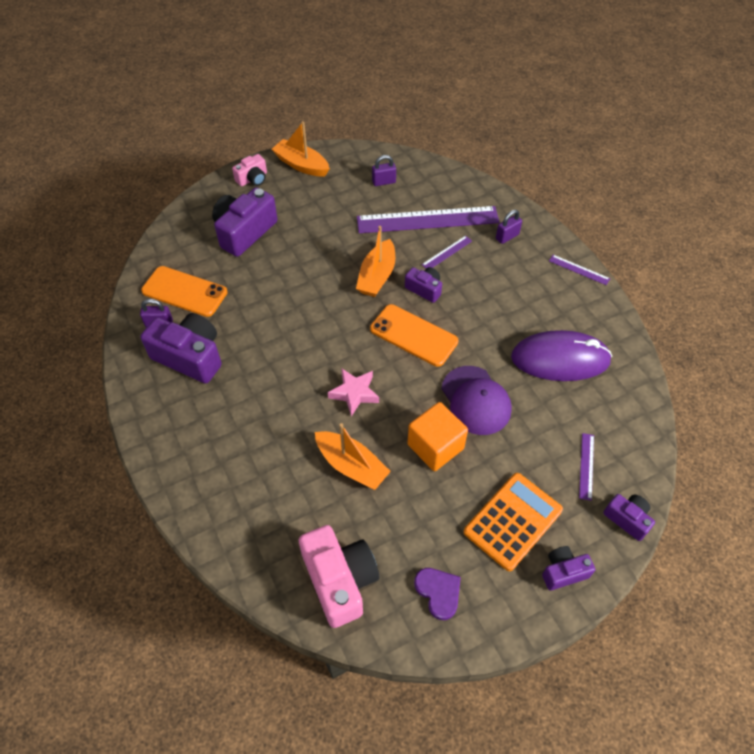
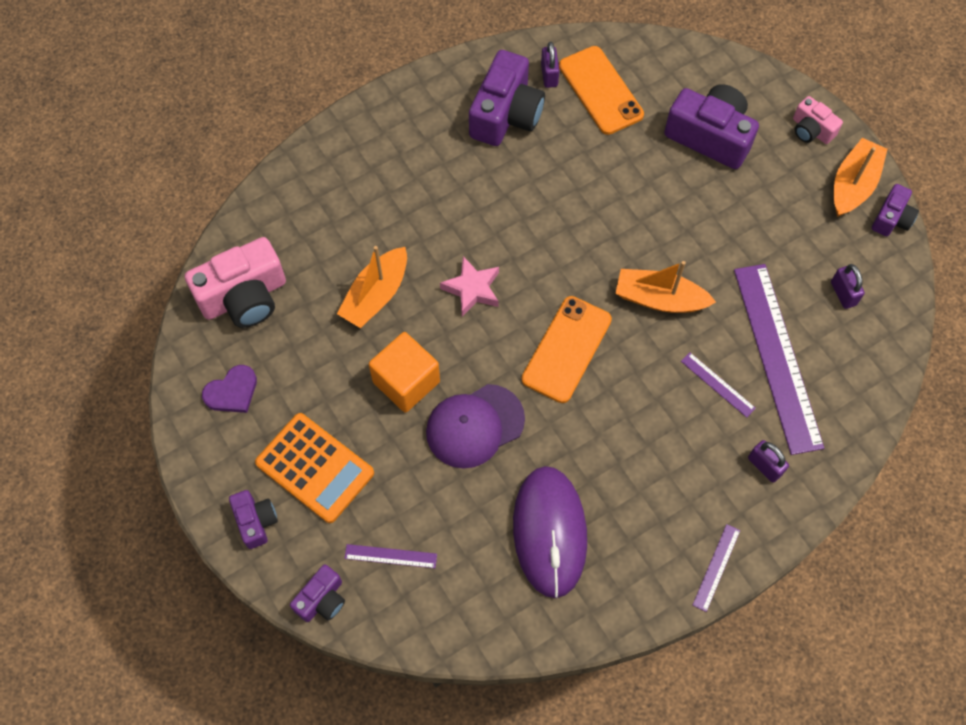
camera: 85 degrees right, 10 degrees up
(184, 292) = (600, 90): orange phone -> orange phone turned 45 degrees counterclockwise
(424, 289) = (646, 358): purple camera -> purple camera (891, 218)

